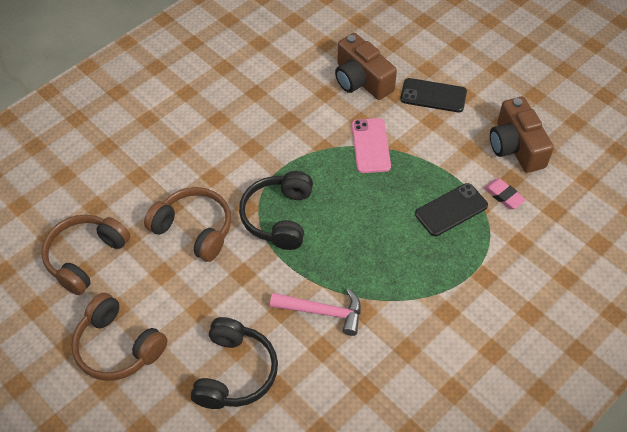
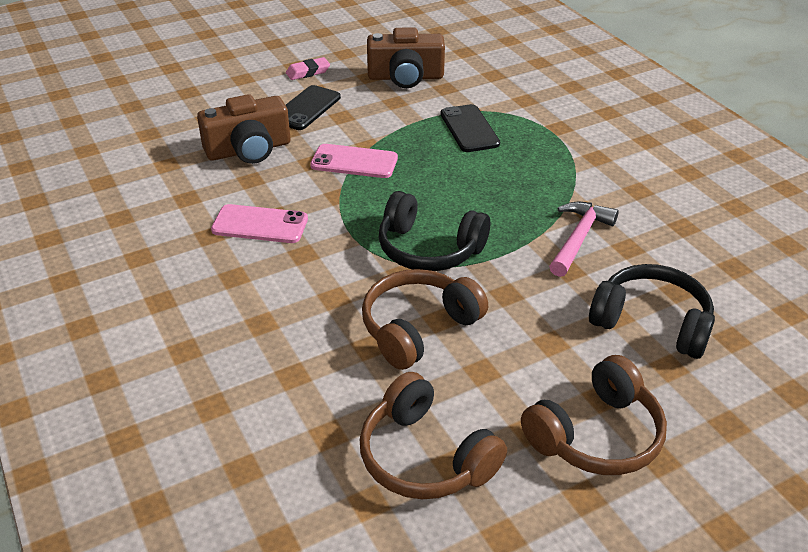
camera: 75 degrees left, 15 degrees down
(275, 115) = (260, 224): none -> pink phone
(503, 196) = (464, 96): pink eraser -> pink eraser (308, 72)

